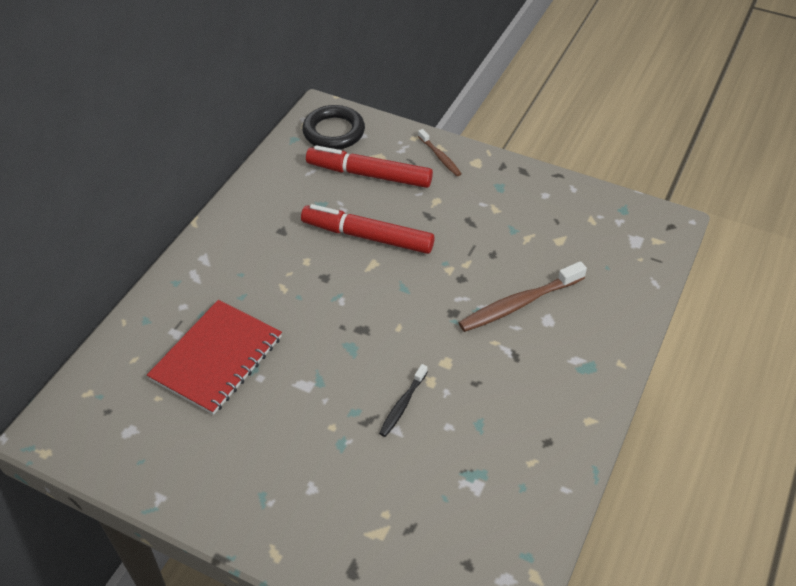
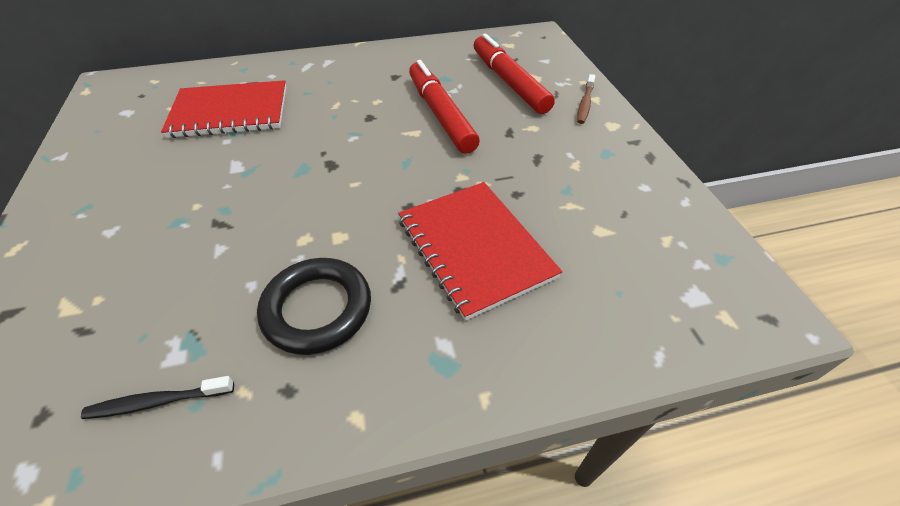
camera: 50 degrees right, 0 degrees up
(334, 132) = (527, 48): black ring -> black ring (317, 309)
(403, 404) = (256, 235): black toothbrush -> black toothbrush (158, 401)
(520, 304) = (475, 248): brown toothbrush -> red notebook

